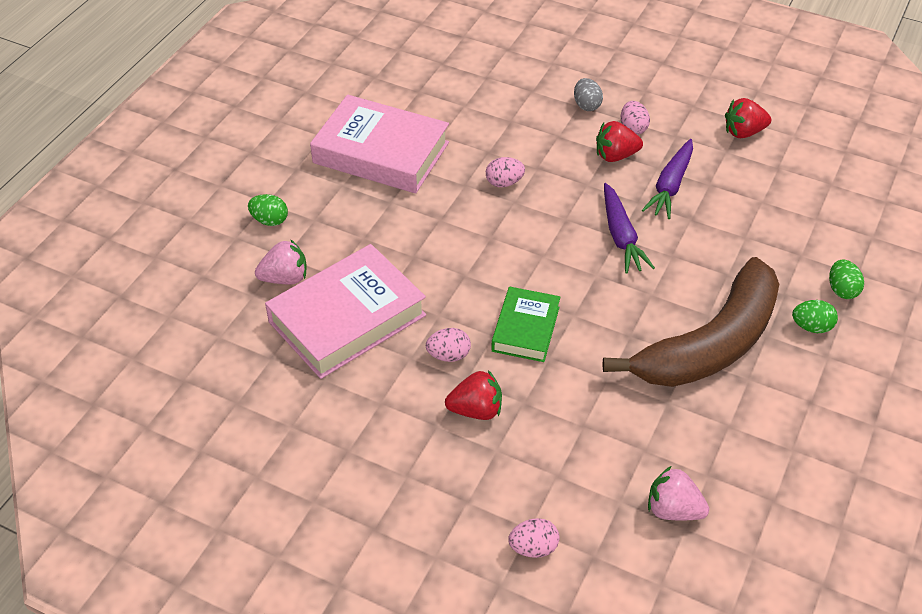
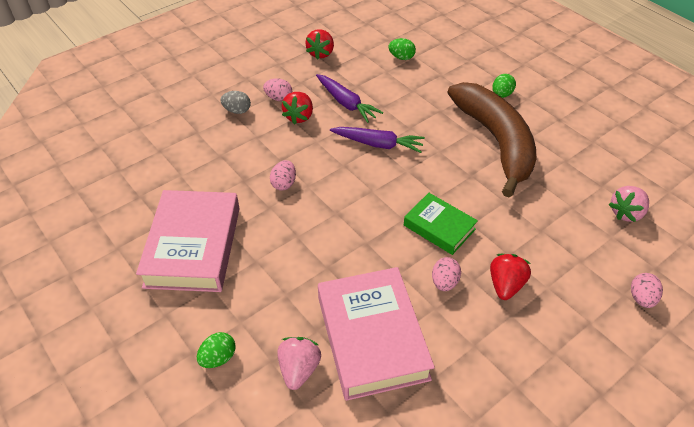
camera: 65 degrees left, 0 degrees up
(381, 153) = (193, 246): pink book -> pink book turned 45 degrees counterclockwise
(842, 290) = (478, 71): green egg -> green egg (401, 57)

